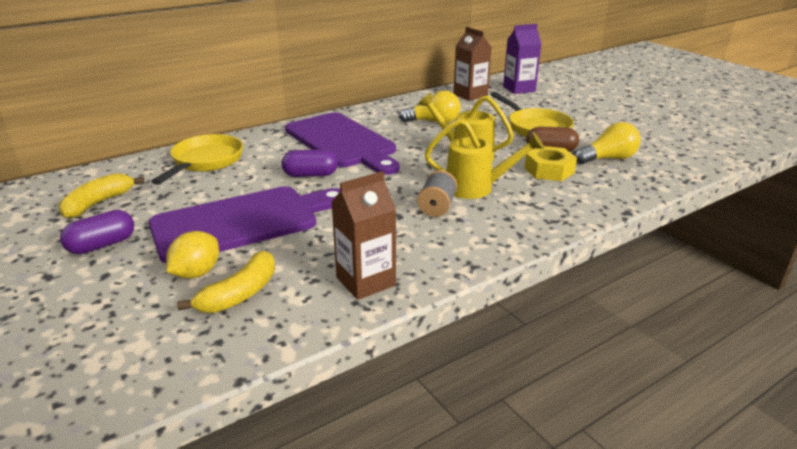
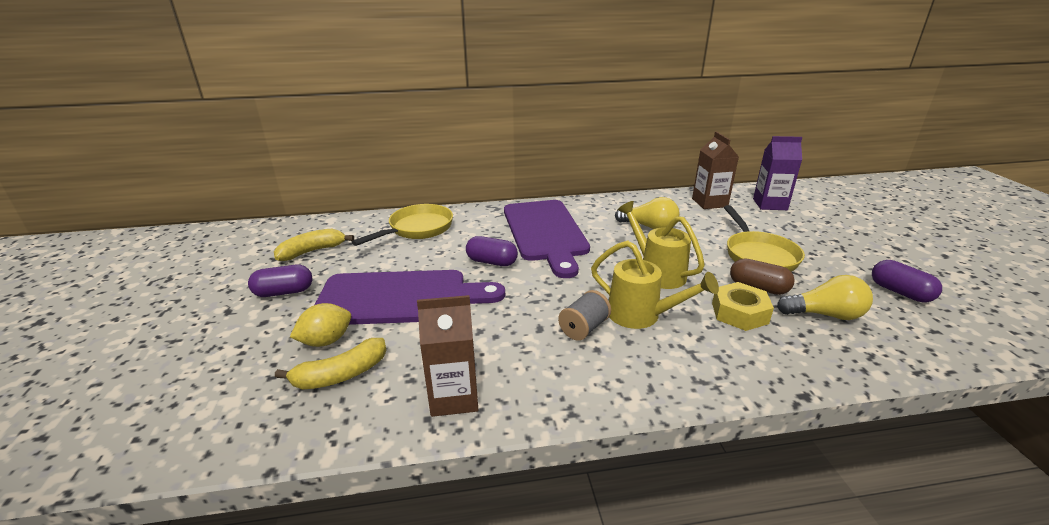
camera: 25 degrees right, 0 degrees up
(647, 134) = (900, 292): none -> purple capsule

